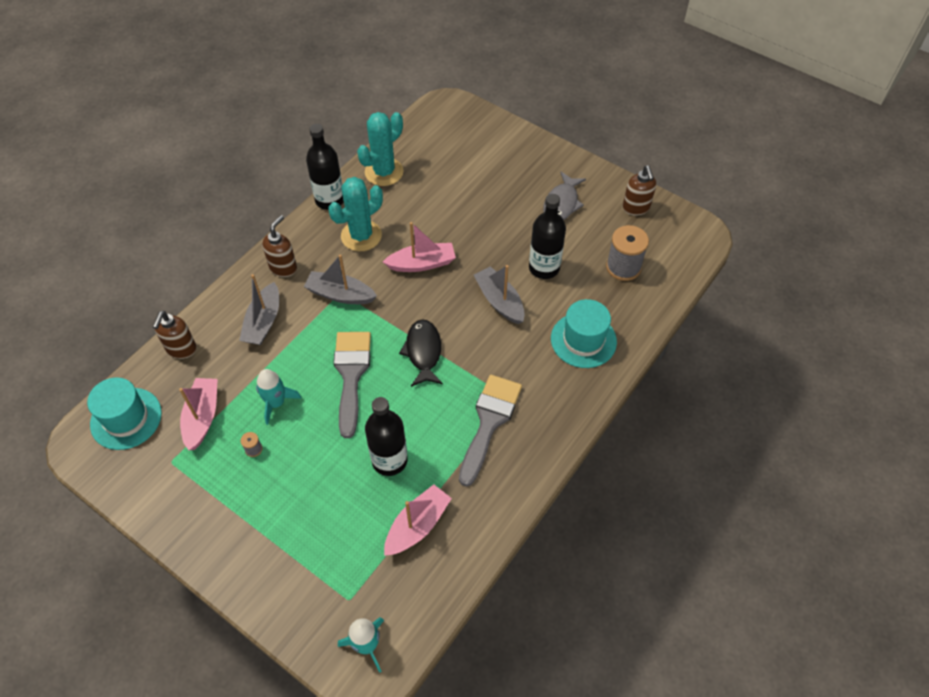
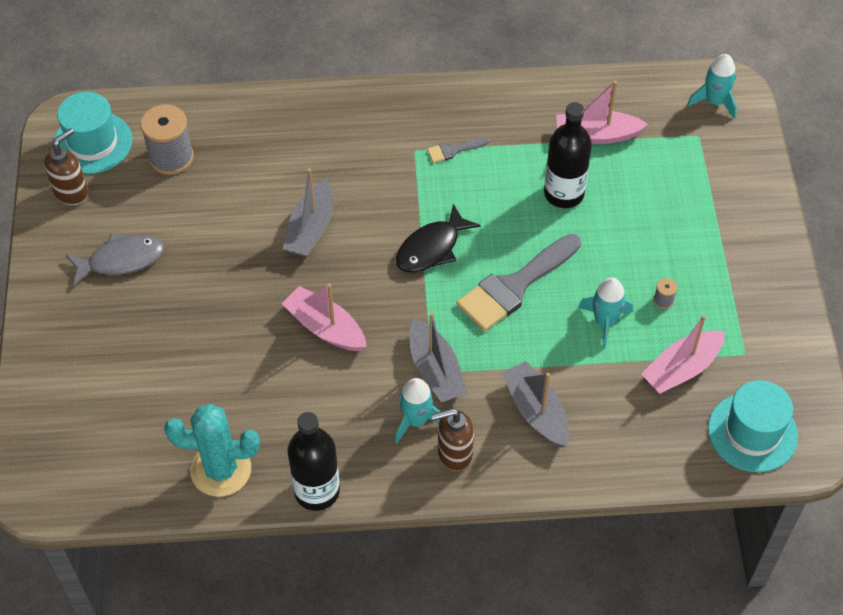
camera: 130 degrees left, 0 degrees up
(181, 349) = (641, 457): brown soap dispenser -> none
(263, 322) = (536, 411): grey boat -> grey boat turned 90 degrees counterclockwise
(321, 265) = (416, 420): none -> turquoise rocket
(361, 236) = (340, 414): turquoise cactus -> none
(489, 422) = (454, 150): grey brush -> grey brush, size x0.45
(544, 268) = (232, 220): black bottle -> none
(583, 340) = (295, 137): turquoise hat -> turquoise hat (92, 143)

